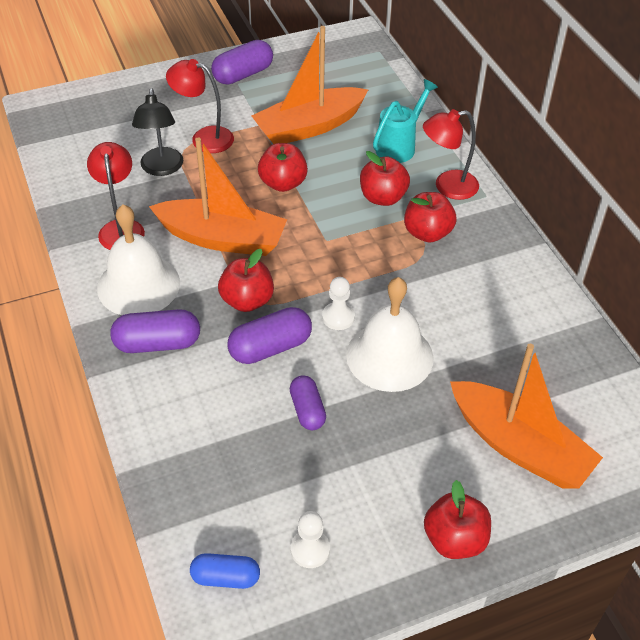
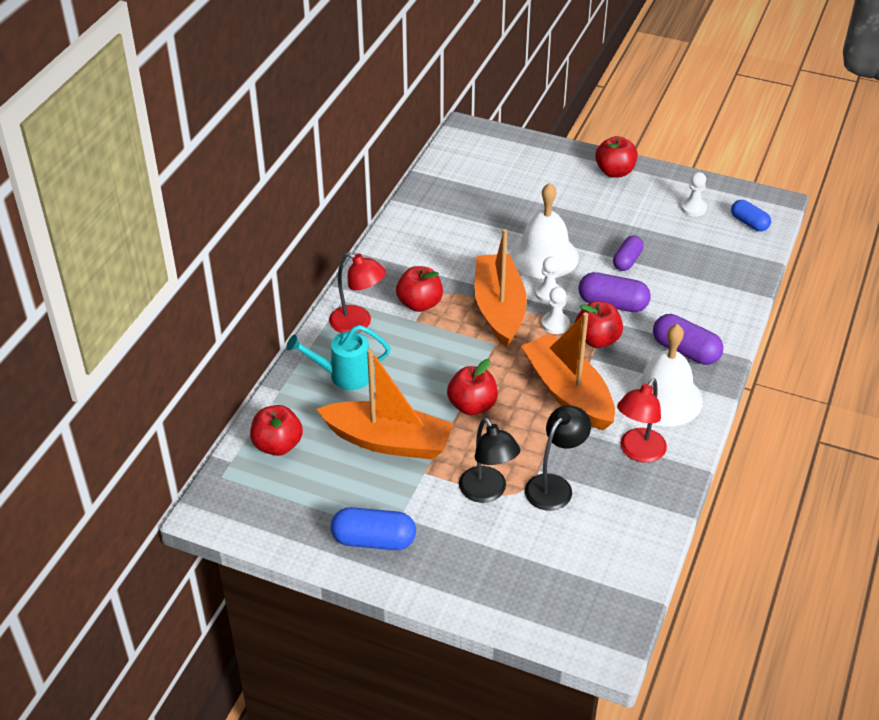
camera: 135 degrees left, 5 degrees down
(204, 138) = (487, 492): red lamp -> black lamp
(243, 74) = (374, 540): purple capsule -> blue capsule
(298, 291) = (555, 324): none -> white pawn
(382, 197) = (414, 346): red apple -> red apple (278, 445)
(519, 446) = (530, 181): orange boat -> orange boat (499, 308)

